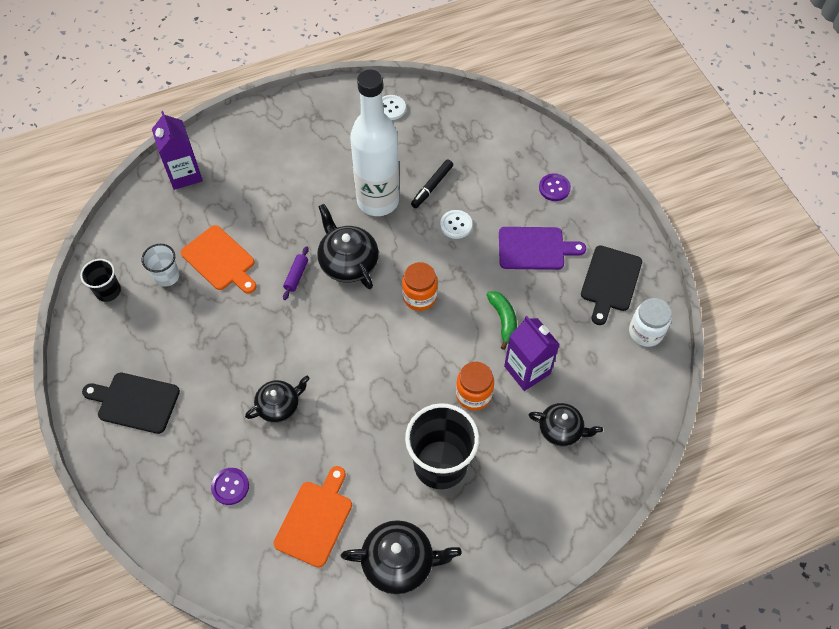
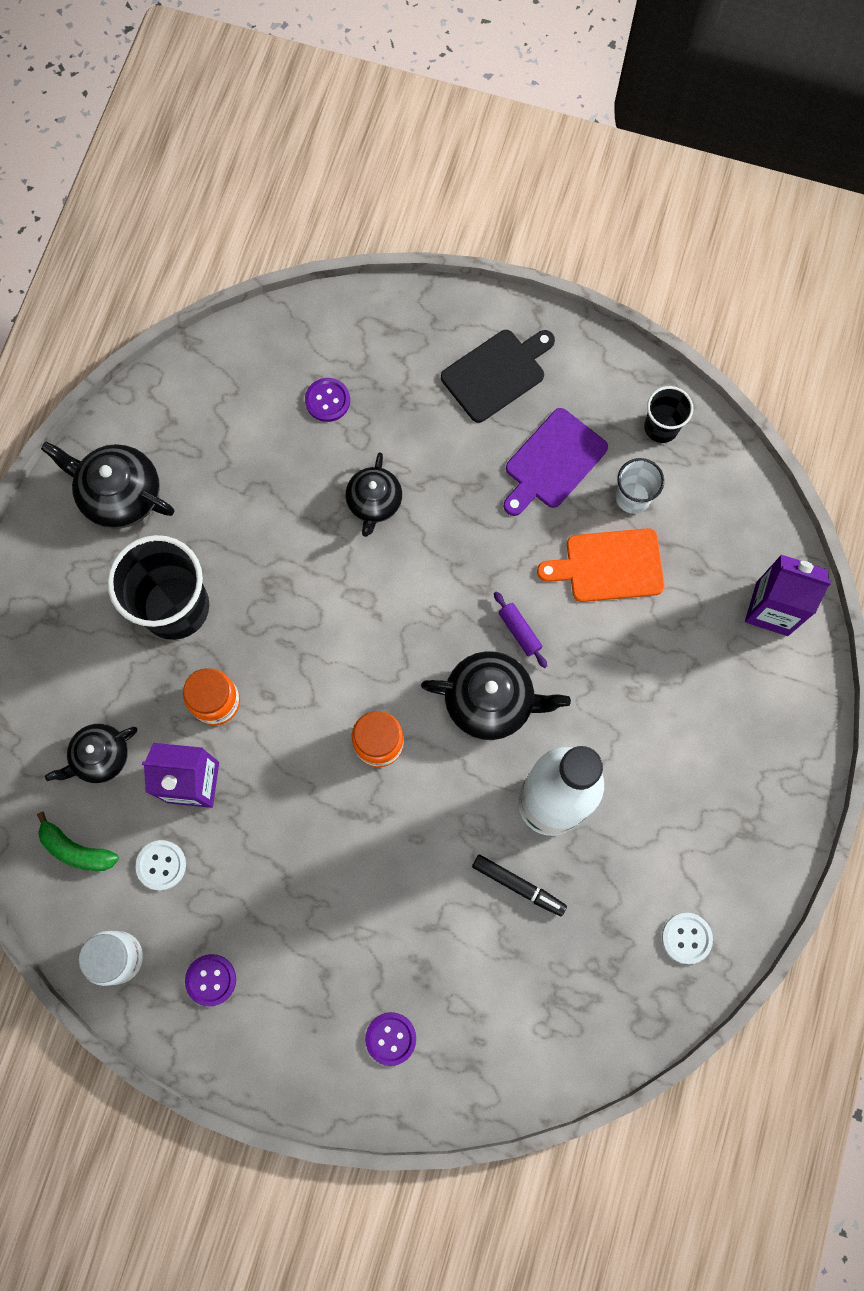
camera: 130 degrees right, 15 degrees up
(315, 519) = (227, 451): orange cutting board -> none
(399, 562) = (120, 494): black teapot -> black teapot turned 75 degrees clockwise
(432, 186) = (518, 885): black marker -> black marker turned 135 degrees clockwise
(456, 225) = (439, 866): white button -> white button (161, 865)
(503, 320) = (271, 810): green banana -> green banana (76, 849)
(535, 248) = (328, 932): purple cutting board -> purple cutting board (553, 462)
(610, 281) = (211, 980): black cutting board -> purple button

